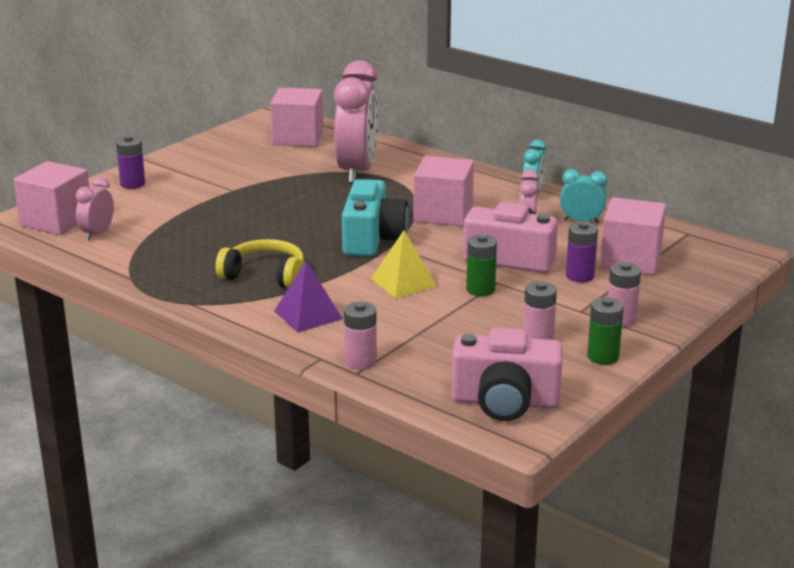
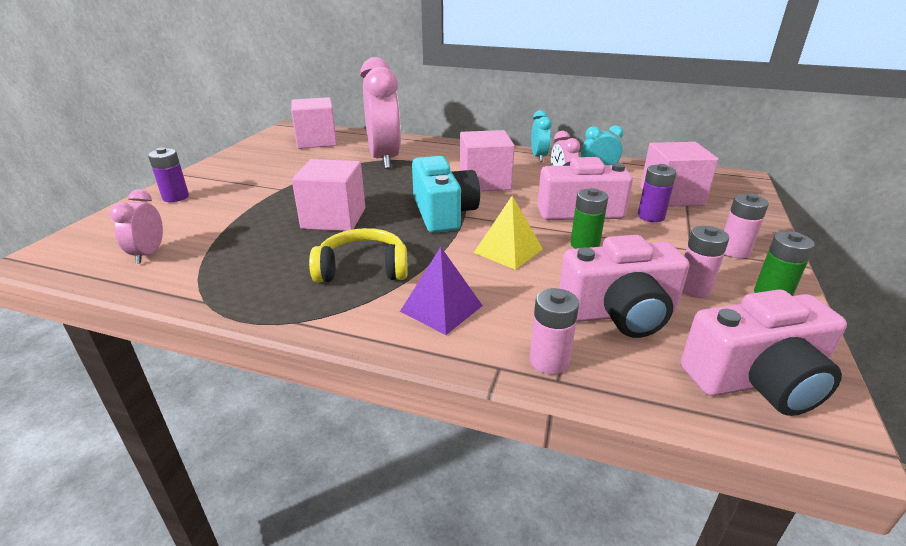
camera: 20 degrees left, 5 degrees up
(56, 221) = (94, 247): pink cube -> pink cube (334, 218)
(450, 344) = (619, 313): none -> pink camera

